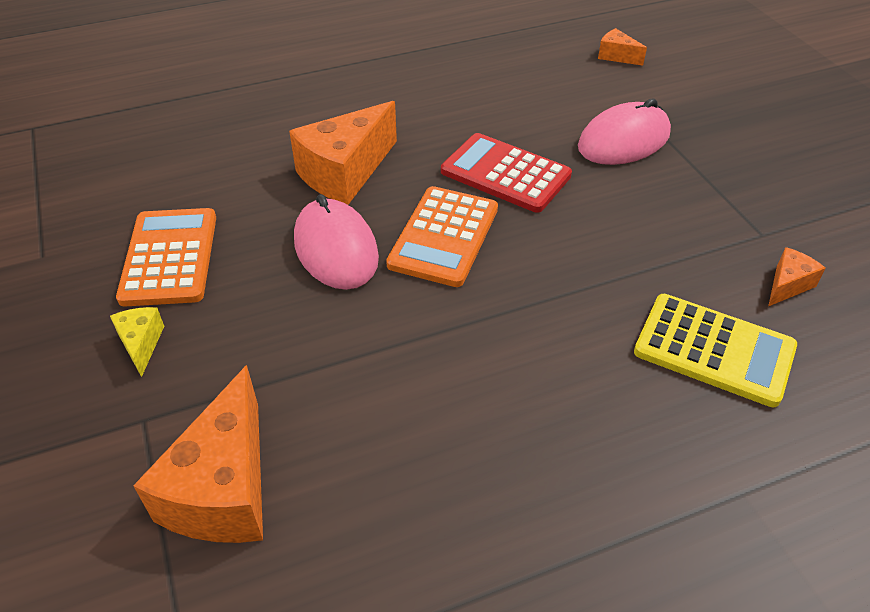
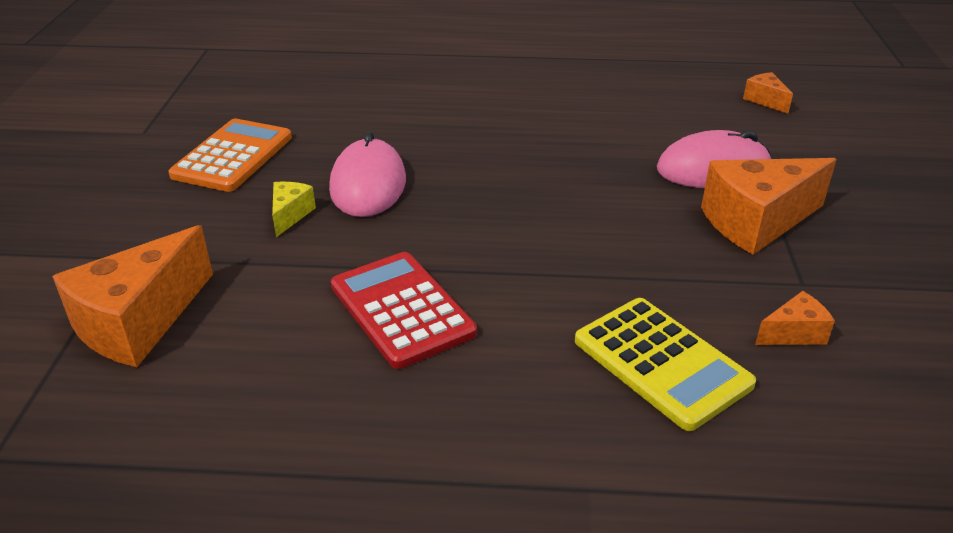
camera: 25 degrees right, 10 degrees down
(141, 344) = (163, 208): yellow cheese -> yellow cheese (290, 215)
(345, 172) = (423, 133): orange cheese -> orange cheese (756, 222)
(444, 237) = (470, 200): orange calculator -> none
(505, 174) = (569, 167): red calculator -> red calculator (401, 309)

